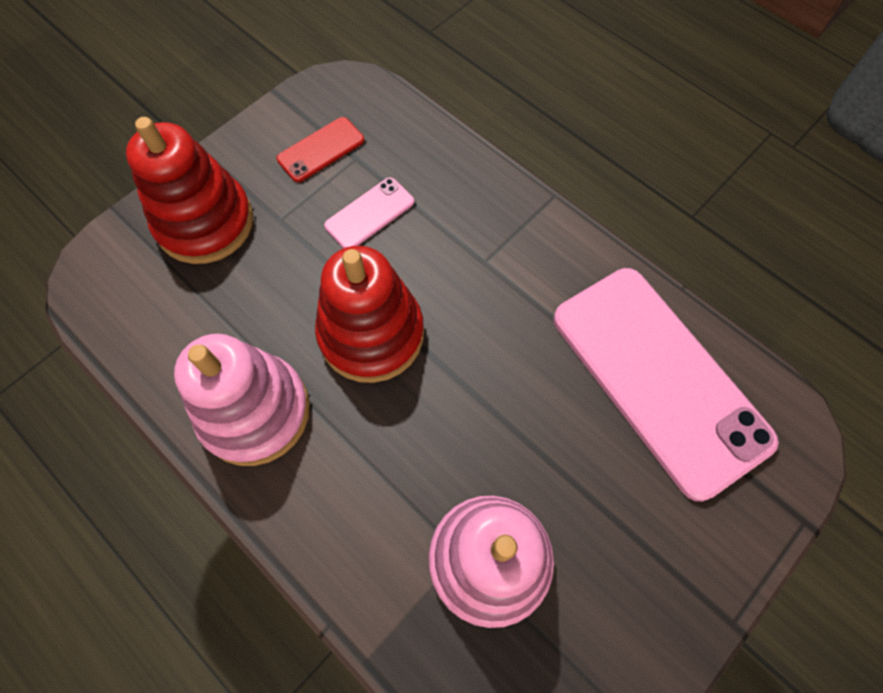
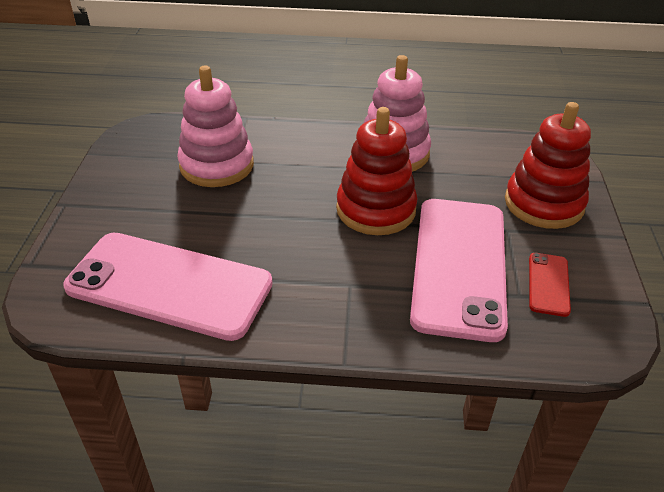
camera: 140 degrees right, 25 degrees down
(369, 214) = (459, 266): pink phone -> pink phone, size x2.35

